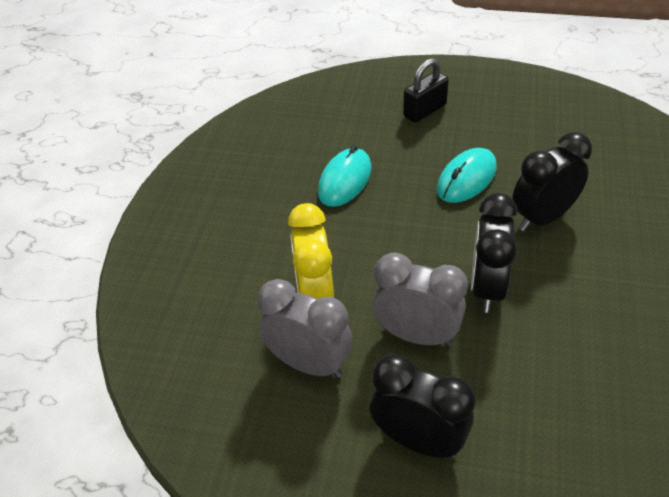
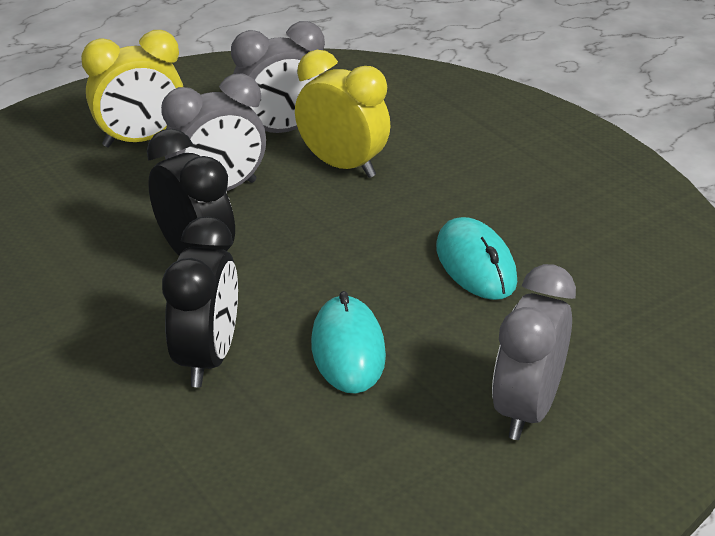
camera: 130 degrees right, 10 degrees down
(418, 440) = (141, 140): black clock -> yellow clock
(425, 110) = (526, 409): black padlock -> grey clock

